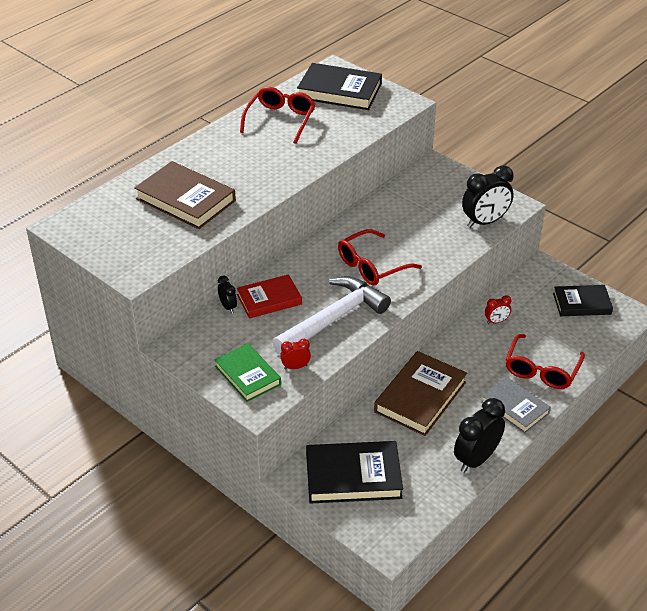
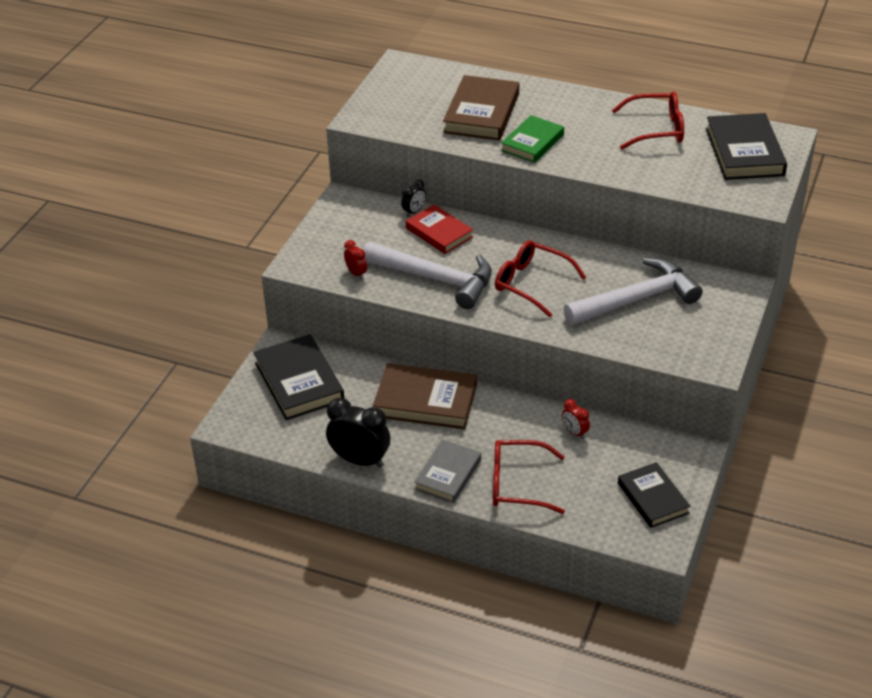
camera: 70 degrees right, 0 degrees up
(247, 375) = (330, 249): green book -> green book (532, 142)
(422, 218) = (636, 299): none -> white hammer
(485, 222) = (665, 347): black clock -> none

